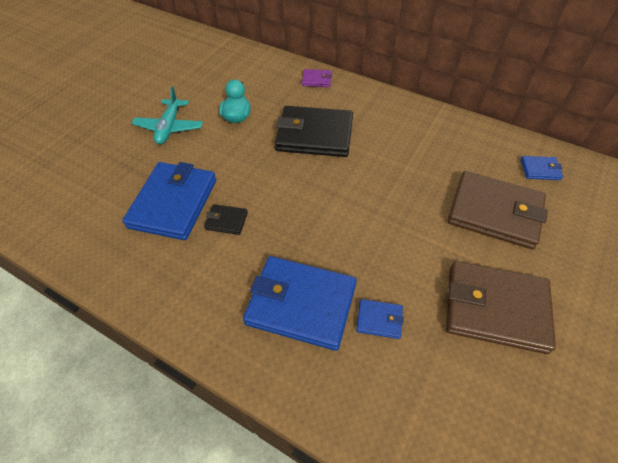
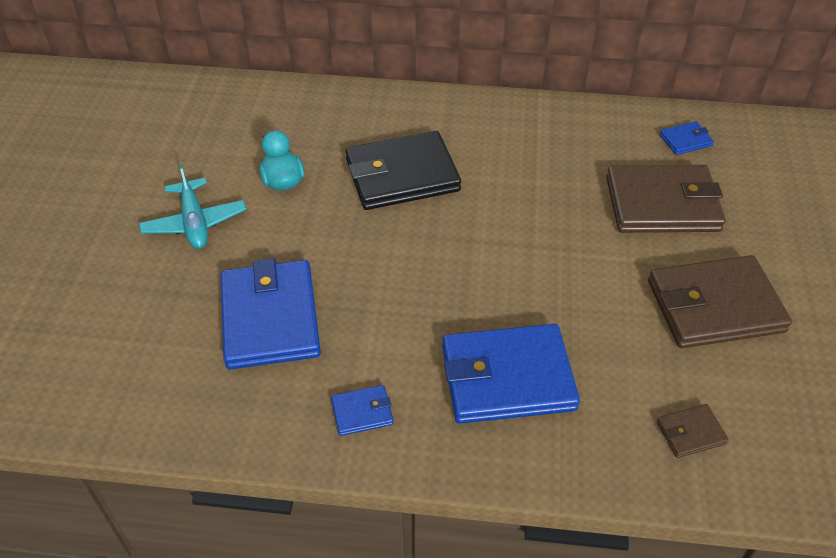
camera: 25 degrees left, 5 degrees down
(226, 221) = (356, 316): black wallet -> none
(316, 80) = (360, 102): purple wallet -> none
(379, 320) = (603, 362): blue wallet -> blue wallet (362, 412)
(418, 407) = (690, 432): none -> brown wallet

